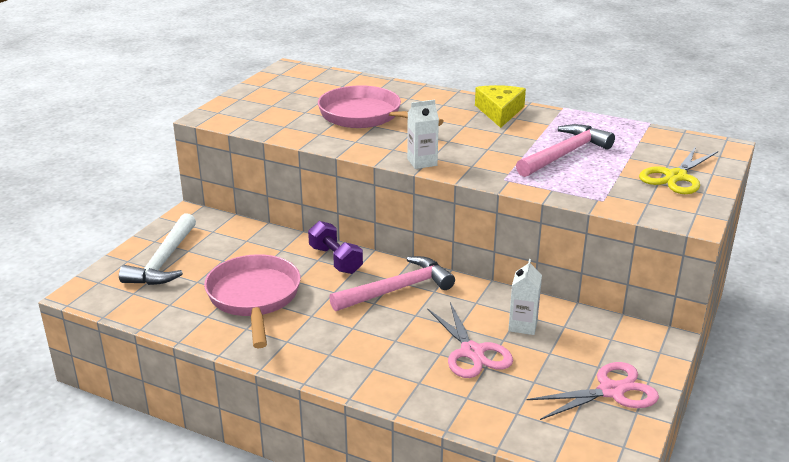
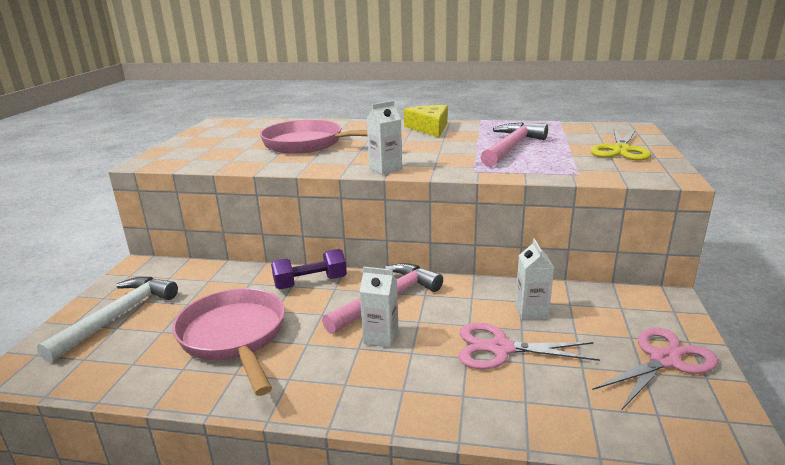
camera: 15 degrees left, 5 degrees down
(164, 261) = (118, 316): white hammer -> white hammer turned 150 degrees counterclockwise
(335, 260) = (310, 283): purple dumbbell -> purple dumbbell turned 60 degrees counterclockwise
(375, 322) = (381, 337): none -> white carton
(472, 352) = (500, 348): pink scissors -> pink scissors turned 135 degrees clockwise

